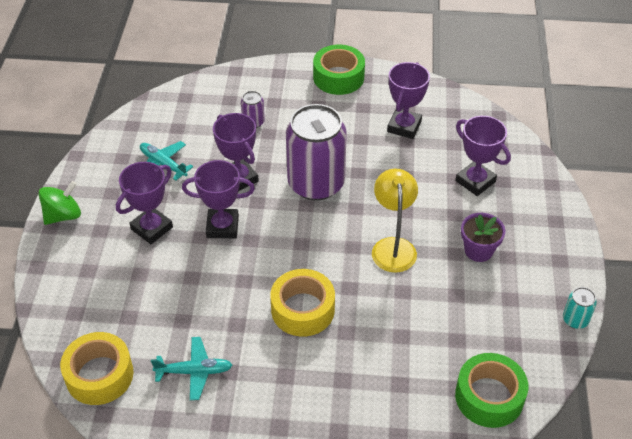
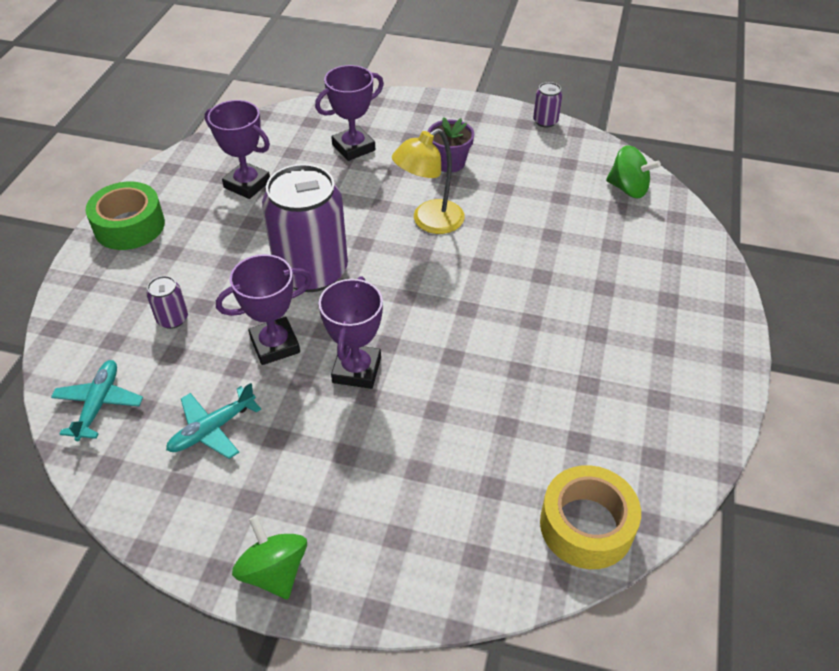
camera: 80 degrees left, 0 degrees up
(152, 228) = (336, 451): purple trophy -> none
(194, 372) = (586, 418): turquoise plane -> turquoise plane (99, 404)
(303, 310) = (506, 307): yellow tape -> none
(393, 247) = (429, 222): yellow lamp -> yellow lamp turned 45 degrees counterclockwise
(489, 397) = (628, 189): green tape -> green spinning top
(575, 320) = (545, 121): turquoise can -> purple can

